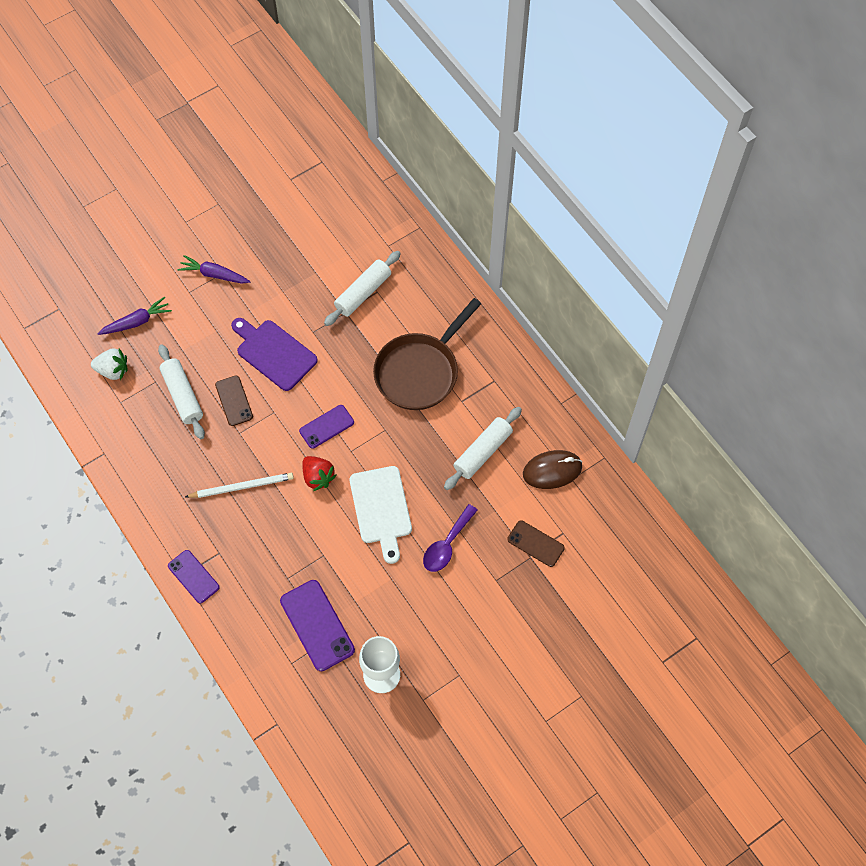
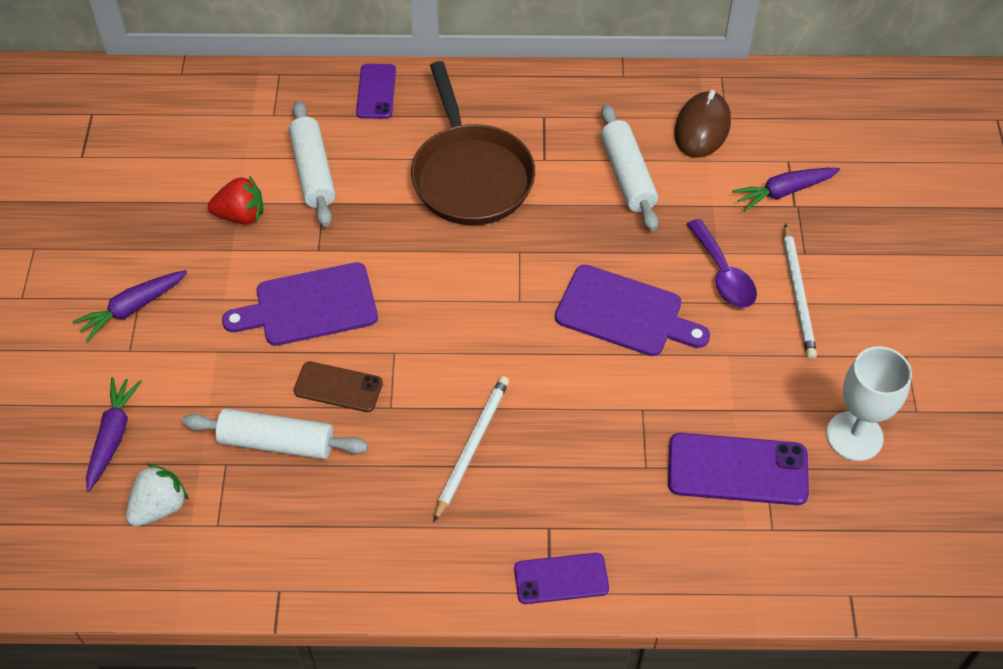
camera: 55 degrees left, 10 degrees down
(318, 477) = (527, 355): red strawberry -> red strawberry (241, 215)
(326, 426) = (464, 307): purple phone -> purple phone (376, 91)
(381, 509) = (625, 313): white cutting board -> purple cutting board
(461, 593) = (798, 294): none -> white pencil
(535, 543) = (784, 192): brown phone -> purple carrot

